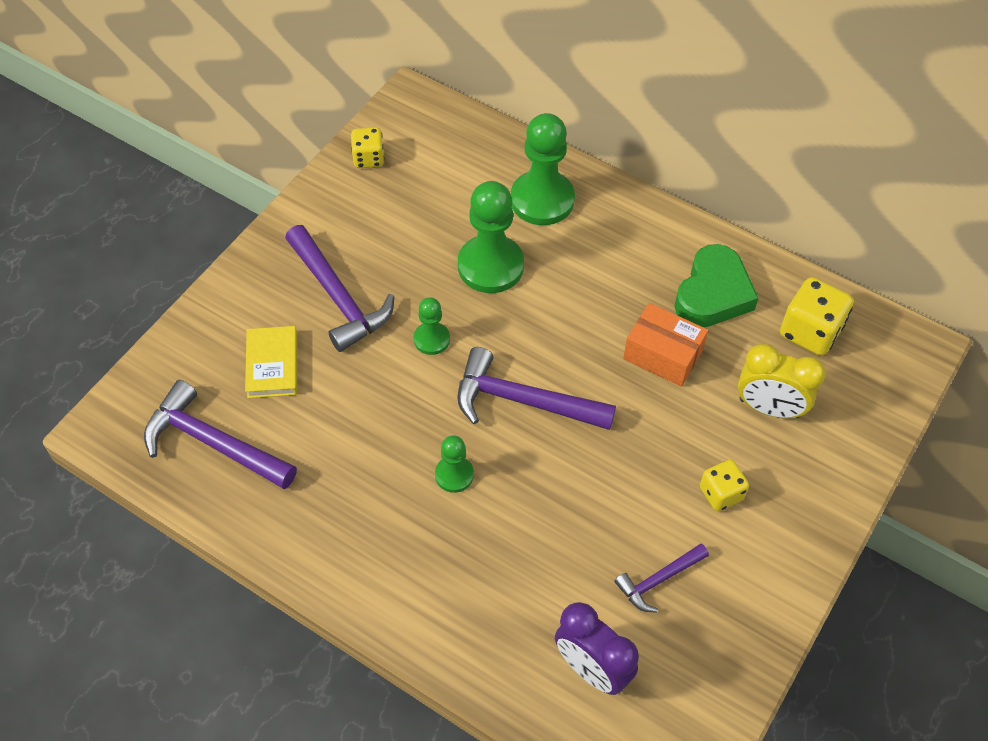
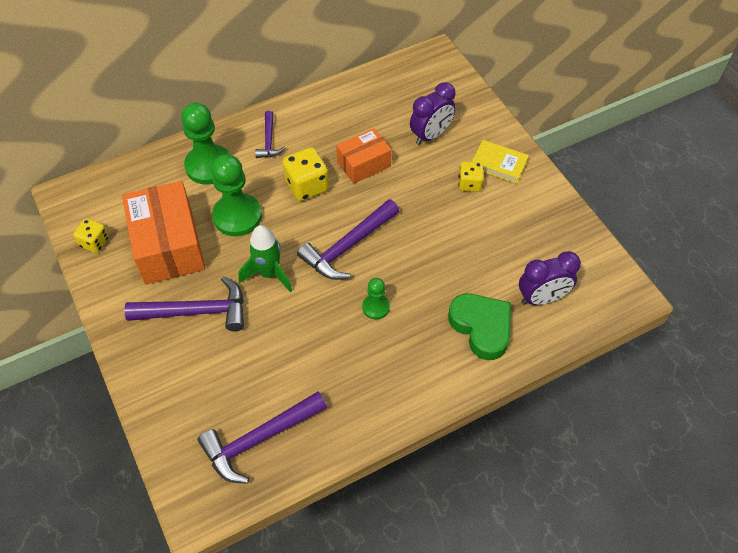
camera: 60 degrees left, 0 degrees up
(272, 365) = (222, 375): yellow book -> yellow book (499, 164)
(407, 224) = (168, 245): none -> orange box
(431, 339) = (269, 273): green pawn -> green rocket
(658, 580) = (505, 239): purple hammer -> purple hammer (269, 141)
(713, 294) = (339, 120): green heart -> green heart (481, 327)
(769, 408) = (430, 135): yellow clock -> purple clock
(810, 331) = (395, 92): yellow dice -> yellow dice (307, 186)

